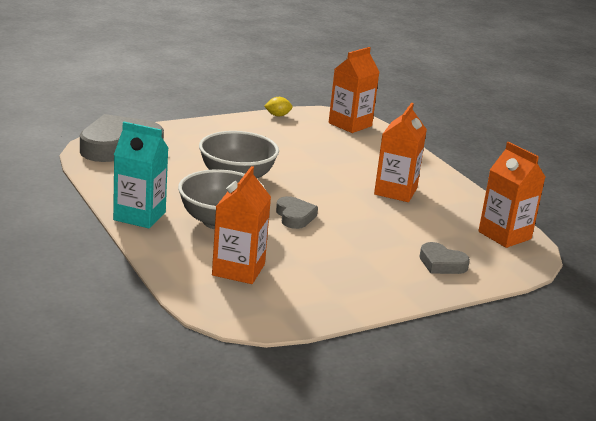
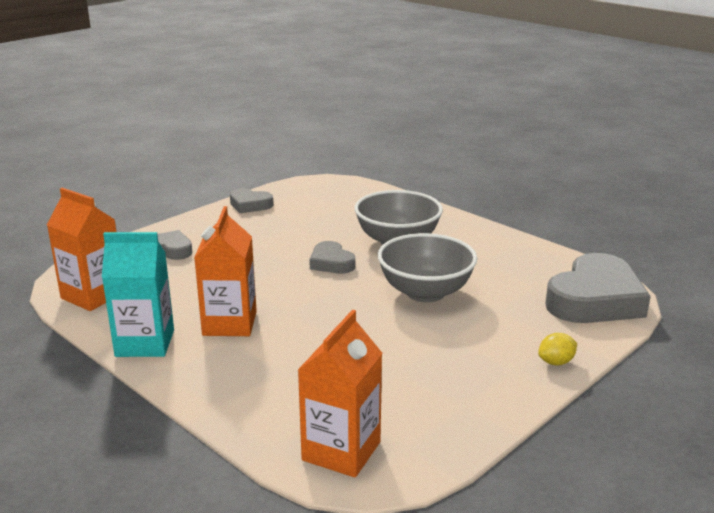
camera: 165 degrees right, 0 degrees up
(139, 216) = (470, 230): turquoise carton -> turquoise carton (145, 343)
(238, 270) = (348, 209): orange carton -> none
(277, 115) = (473, 433): yellow lemon -> yellow lemon (556, 362)
(346, 303) = (250, 205): none -> grey heart

